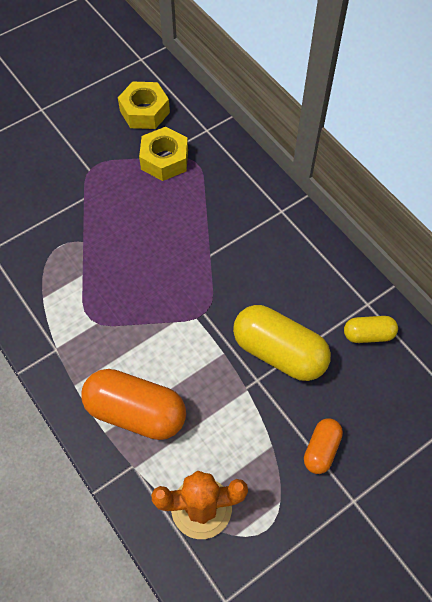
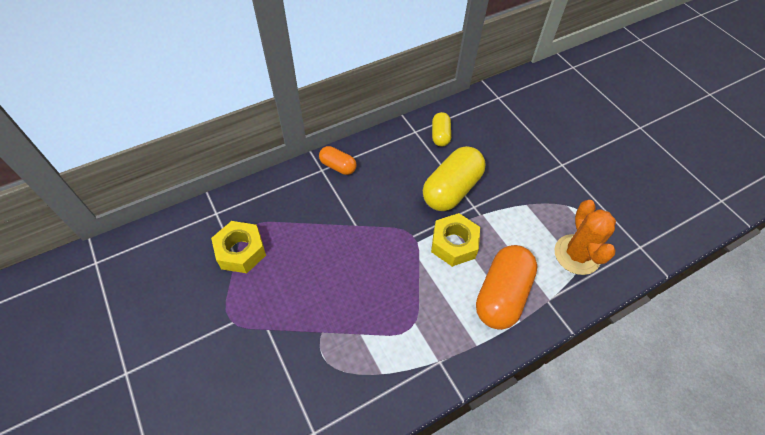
camera: 85 degrees left, 5 degrees down
(144, 111) = (172, 264): yellow nut -> yellow nut (454, 244)
(321, 449) = (527, 176): orange capsule -> orange capsule (338, 166)

